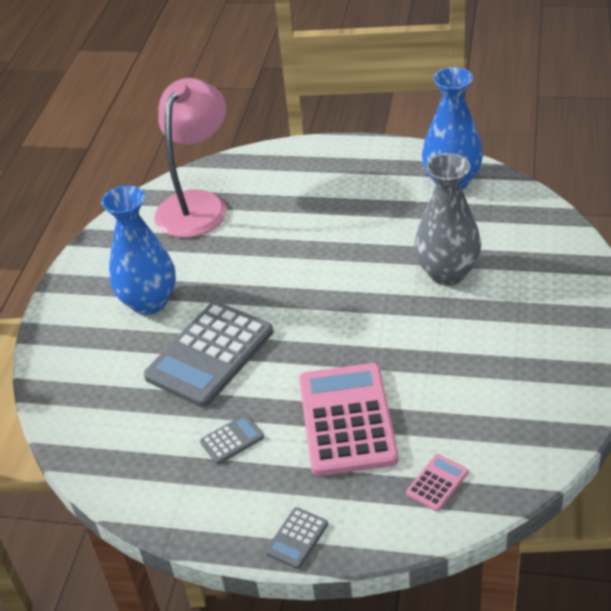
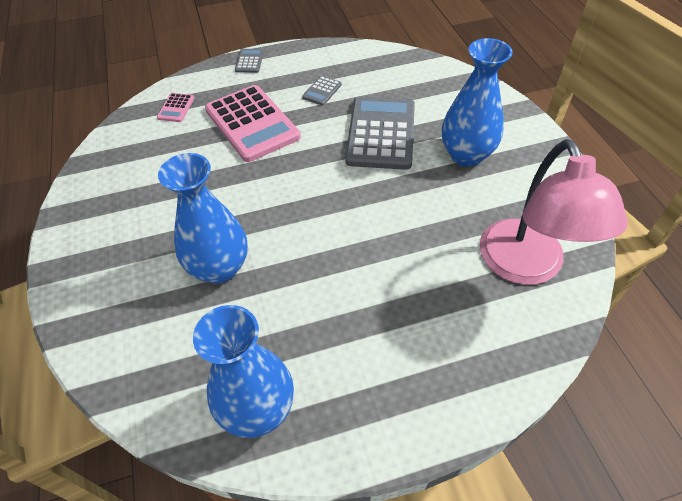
camera: 150 degrees right, 10 degrees up
(447, 273) = (220, 268): grey vase -> blue vase

